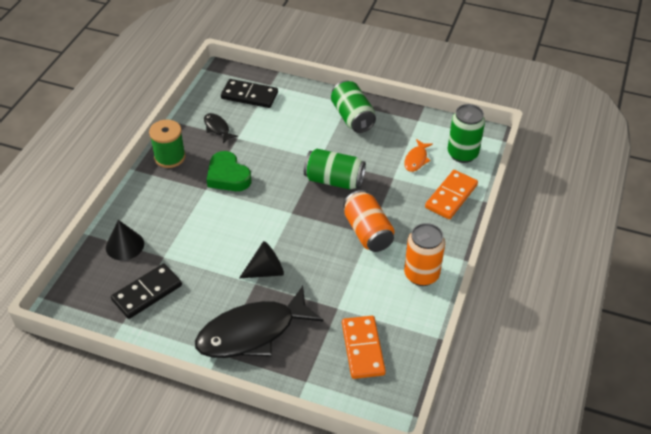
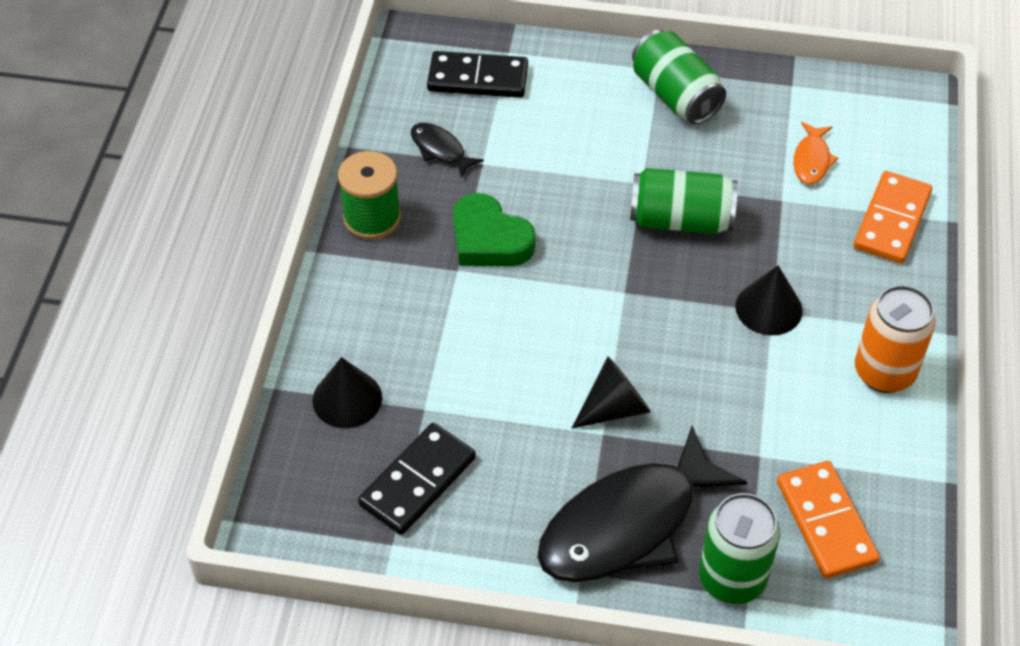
camera: 10 degrees left, 5 degrees up
(367, 232) = (768, 308): orange can -> black cone
(462, 154) = (888, 138): green can -> green can (732, 578)

